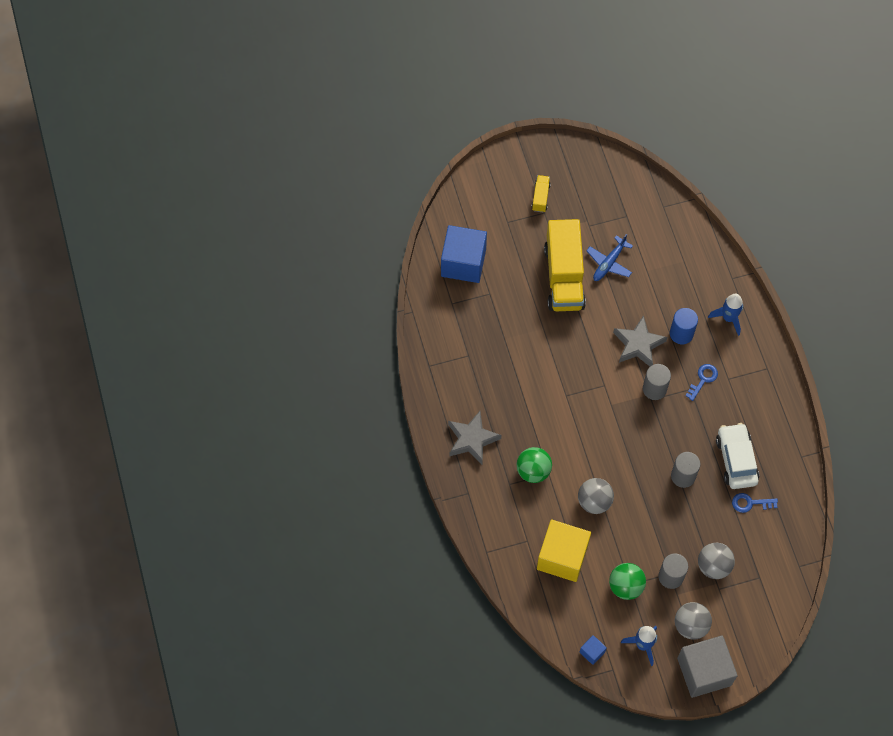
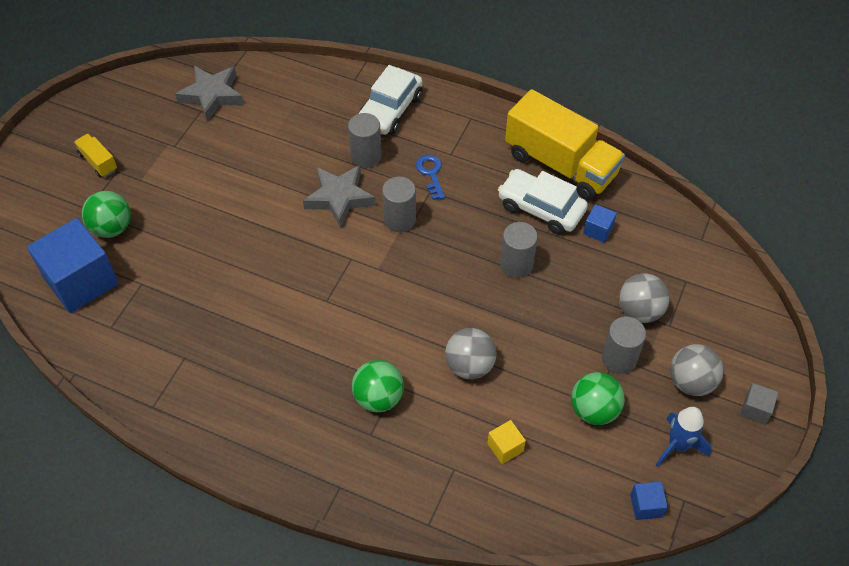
camera: 50 degrees left, 10 degrees down
(472, 439) = (282, 431): grey star -> grey star (212, 95)
(507, 246) = (112, 228): none -> green ball
(562, 557) = (505, 447): yellow cube -> yellow cube, size x0.43
(564, 277) = (200, 205): yellow truck -> yellow truck (560, 164)
(609, 263) = (230, 158): blue plane -> none
(681, 333) = (366, 156): blue cylinder -> grey cylinder
(704, 671) = (755, 409): grey cube -> grey cube, size x0.43
(728, 318) = (390, 110): blue rocket -> white car
(750, 503) = (598, 230): blue key -> blue cube

